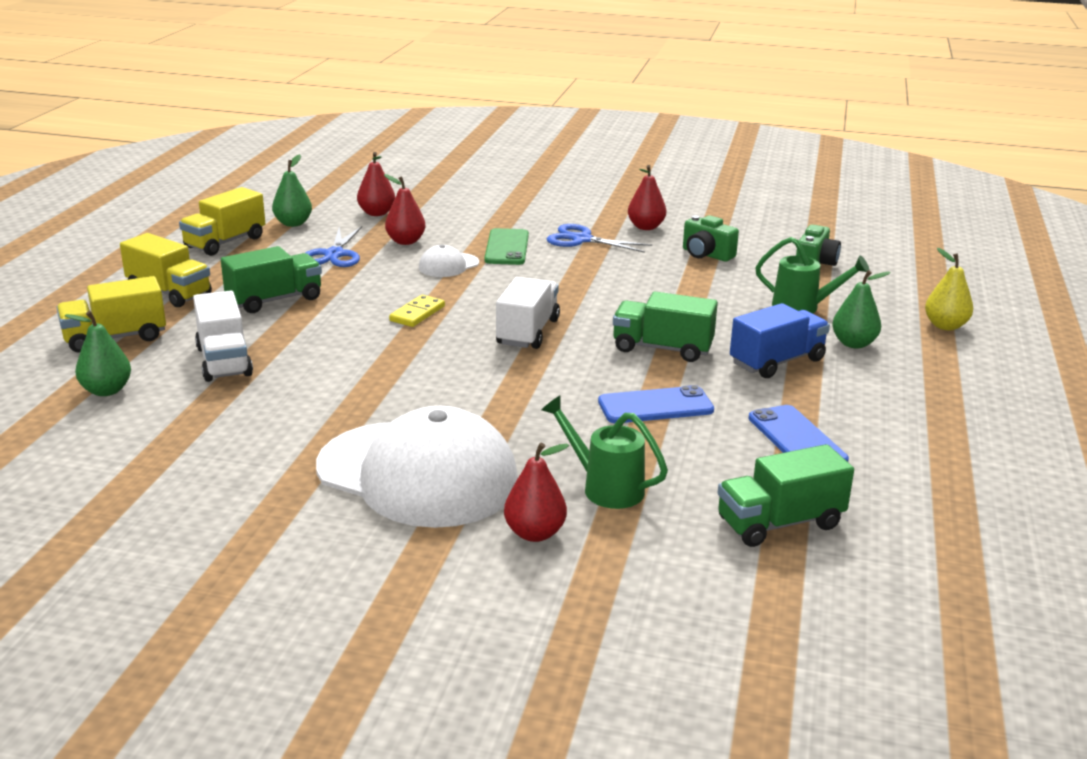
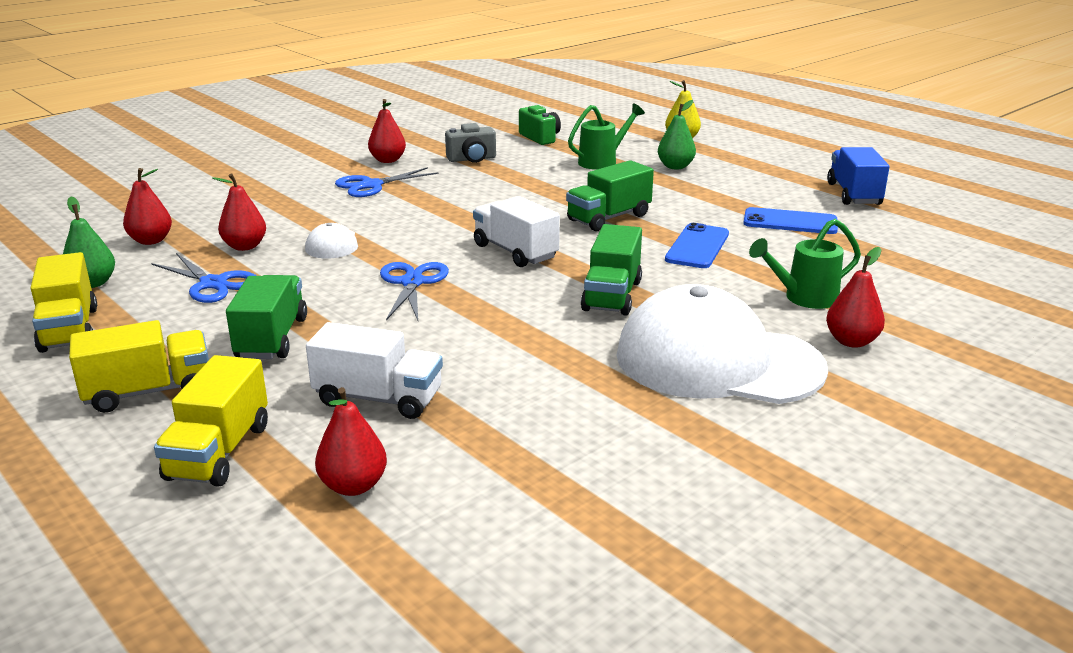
camera: 55 degrees left, 0 degrees up
(106, 390) = (353, 486): green pear -> red pear
(417, 313) = (412, 283): yellow domino -> blue scissors
(417, 474) = (718, 361): white cap -> white cap turned 135 degrees counterclockwise
(507, 247) = (336, 213): green phone -> none
(706, 255) = (472, 159): green camera -> grey camera
(777, 362) = (675, 193): blue truck -> blue truck (854, 194)
(779, 523) = (897, 261): green truck -> green truck (612, 295)

